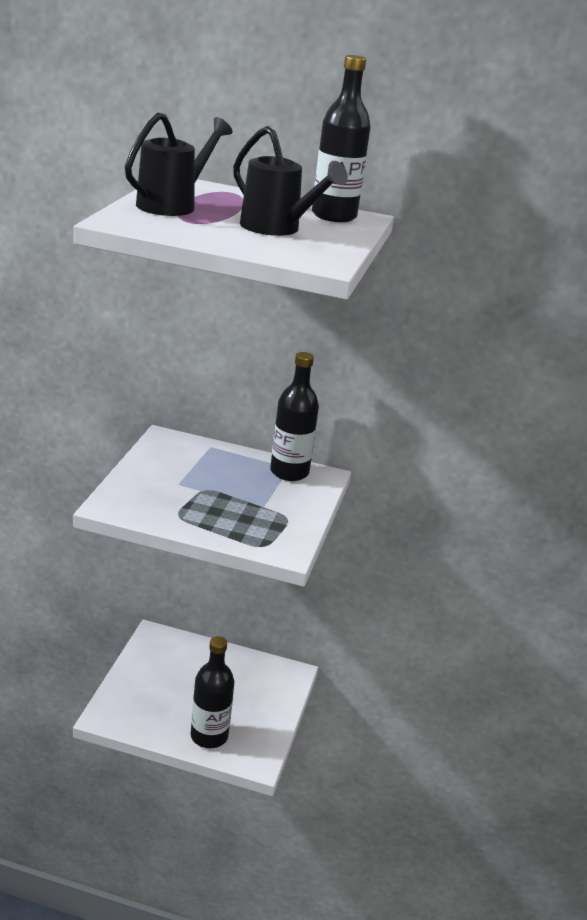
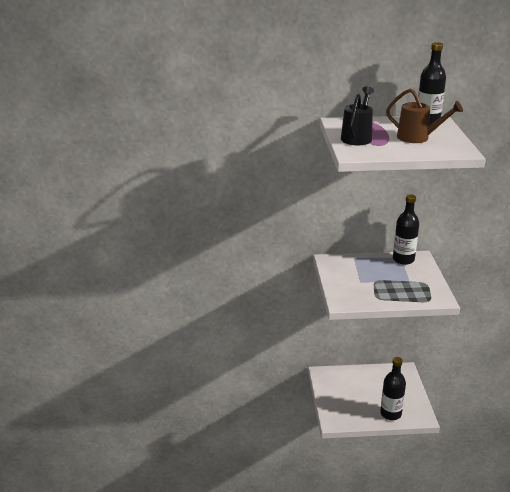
camera: 15 degrees left, 0 degrees up
(276, 229) = (418, 138): black watering can -> brown watering can

